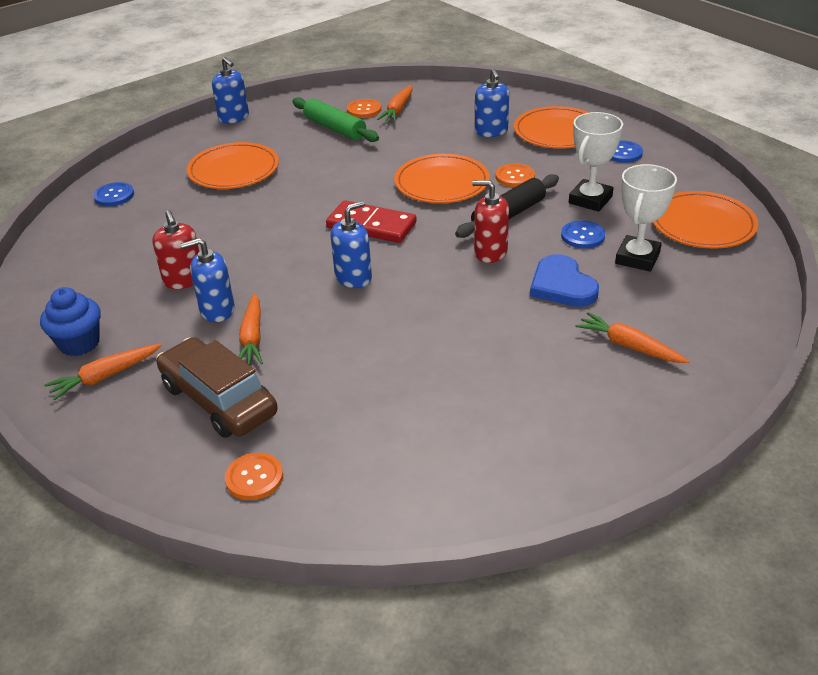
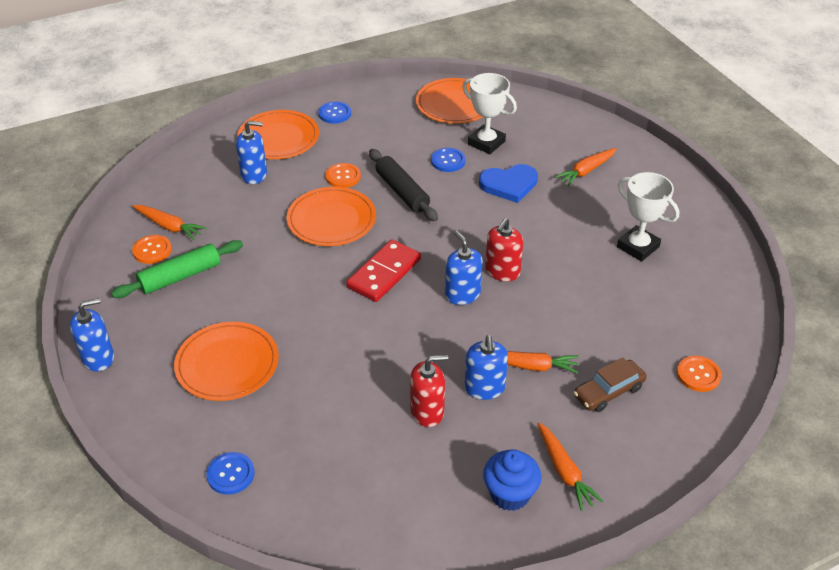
camera: 80 degrees left, 5 degrees up
(219, 400) = (608, 392): brown car -> brown car, size x0.63
(490, 252) = (452, 211): red soap dispenser -> red soap dispenser (502, 271)
(590, 200) = (398, 146): white trophy -> white trophy (638, 247)

